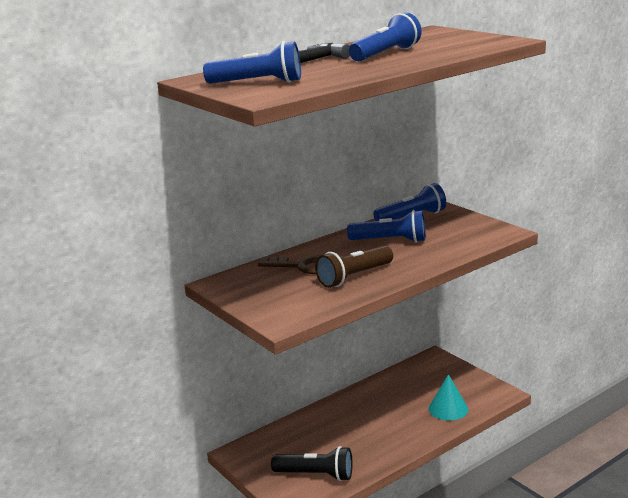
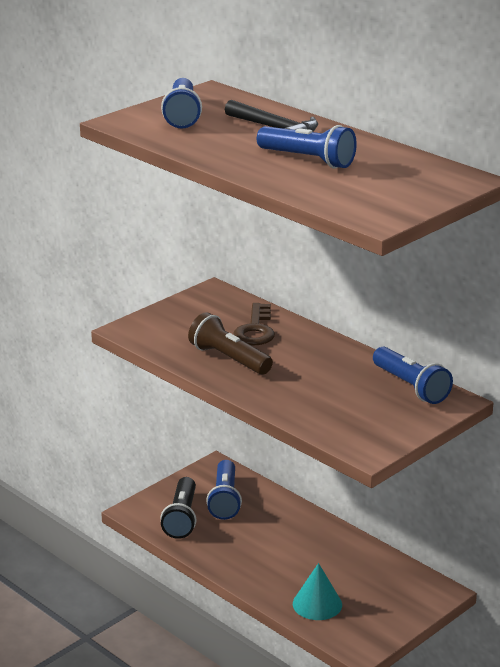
camera: 80 degrees right, 5 degrees up
(390, 241) = (332, 375): blue flashlight -> blue flashlight (225, 500)

